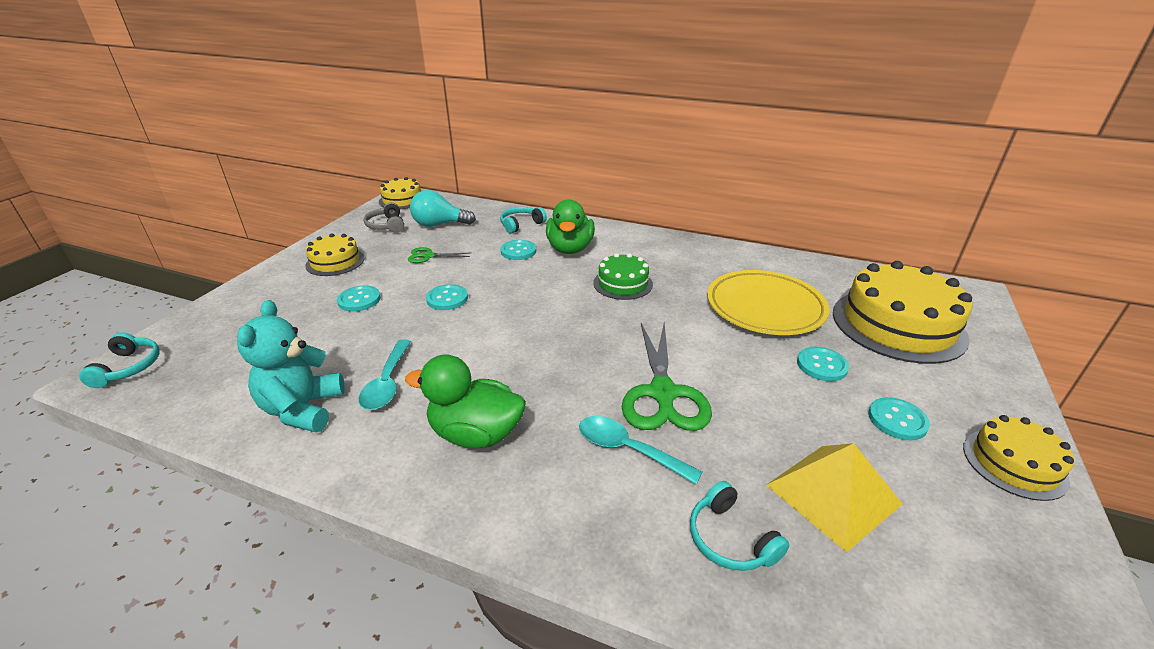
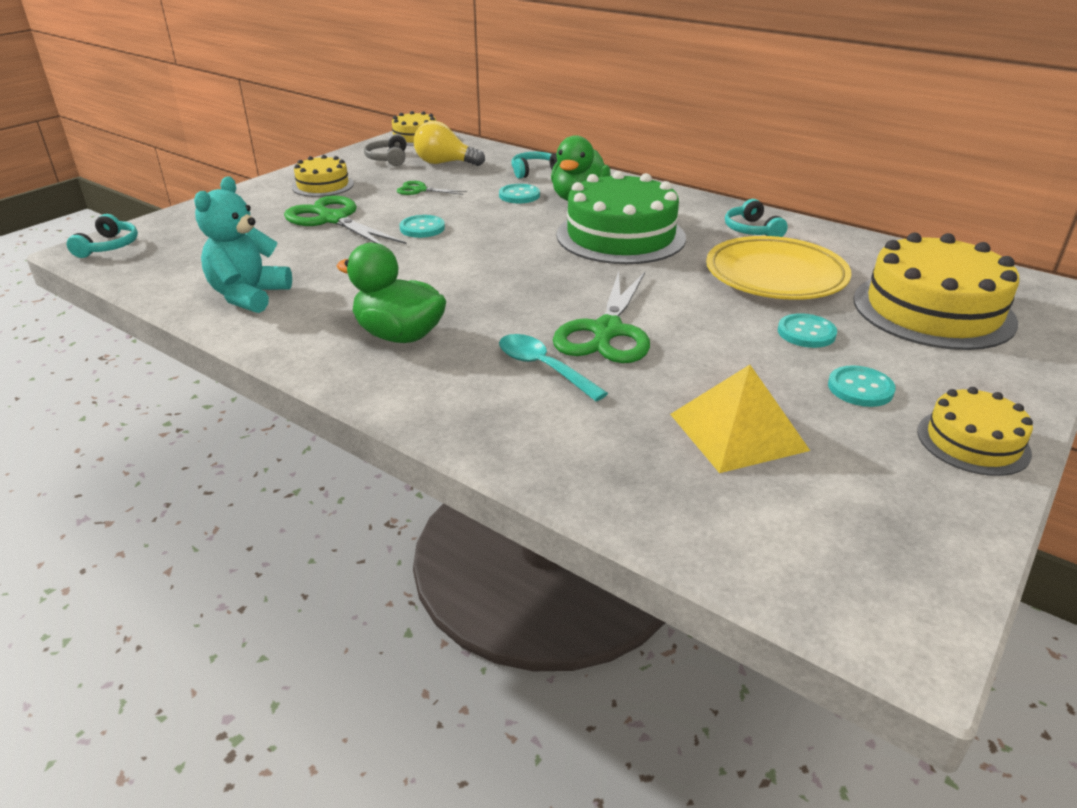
camera: 15 degrees right, 0 degrees up
(359, 300) = (333, 219): turquoise button -> green scissors
(387, 383) = (333, 287): turquoise spoon -> none
(439, 225) = (444, 163): turquoise light bulb -> yellow light bulb
(622, 283) = (620, 236): green cake -> green cake, size x1.86
(730, 539) = (605, 444): turquoise headphones -> turquoise headphones (752, 230)

